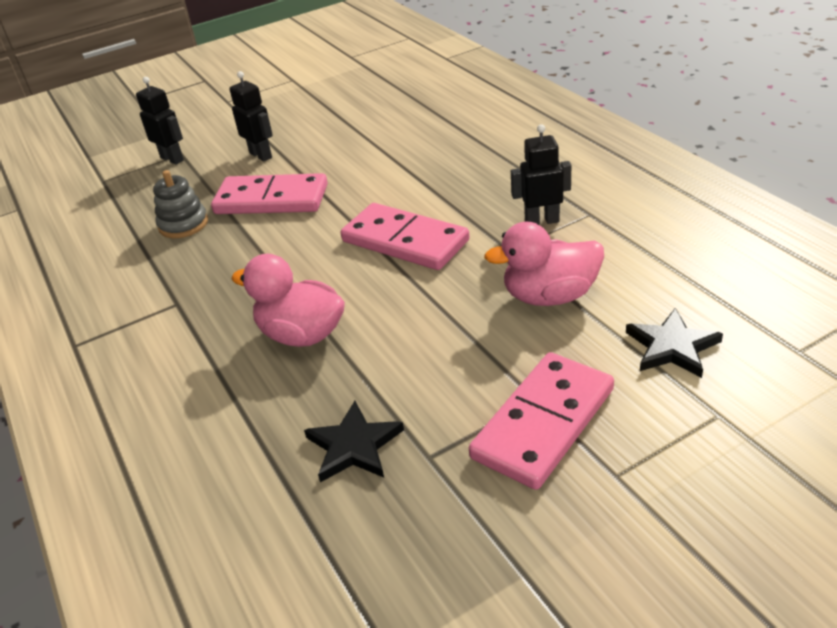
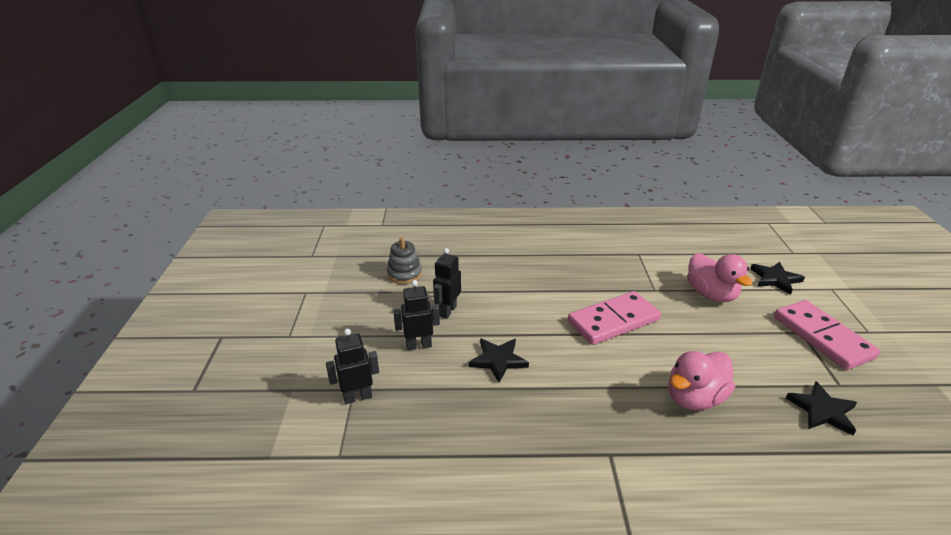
camera: 65 degrees left, 5 degrees down
(183, 224) = (487, 419): grey stacking toy -> grey stacking toy (404, 274)
(271, 199) = (498, 360): pink domino -> black star
(541, 221) = (633, 269): black robot -> black robot (447, 311)
(550, 296) = (711, 294): pink duck -> pink duck turned 45 degrees counterclockwise

